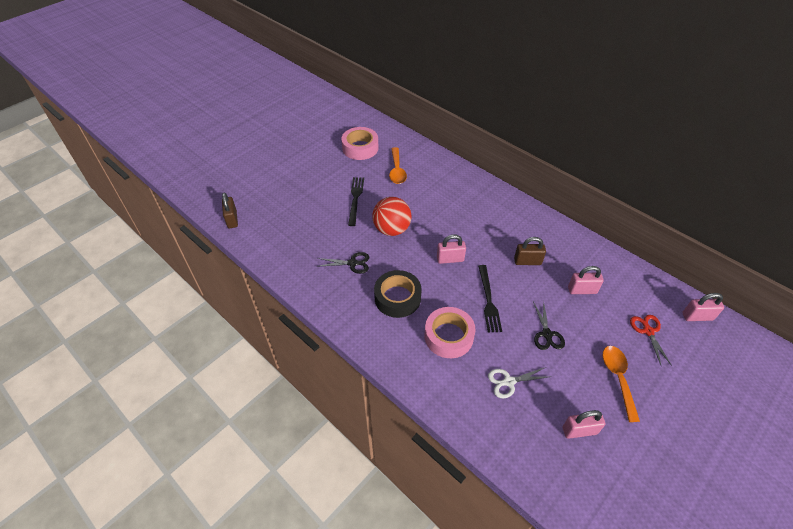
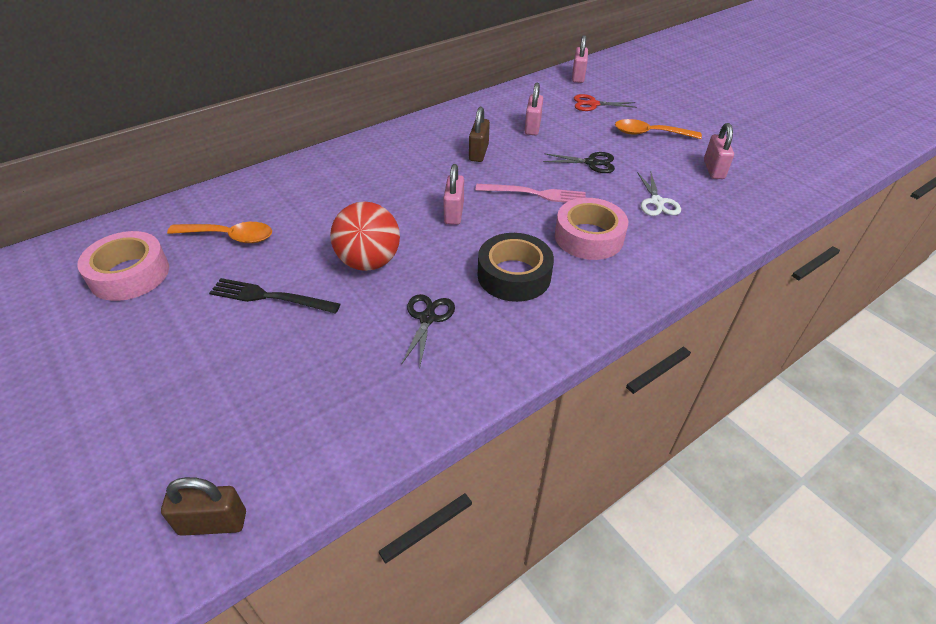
camera: 80 degrees left, 5 degrees down
(488, 300) = (535, 194): black fork -> pink fork

